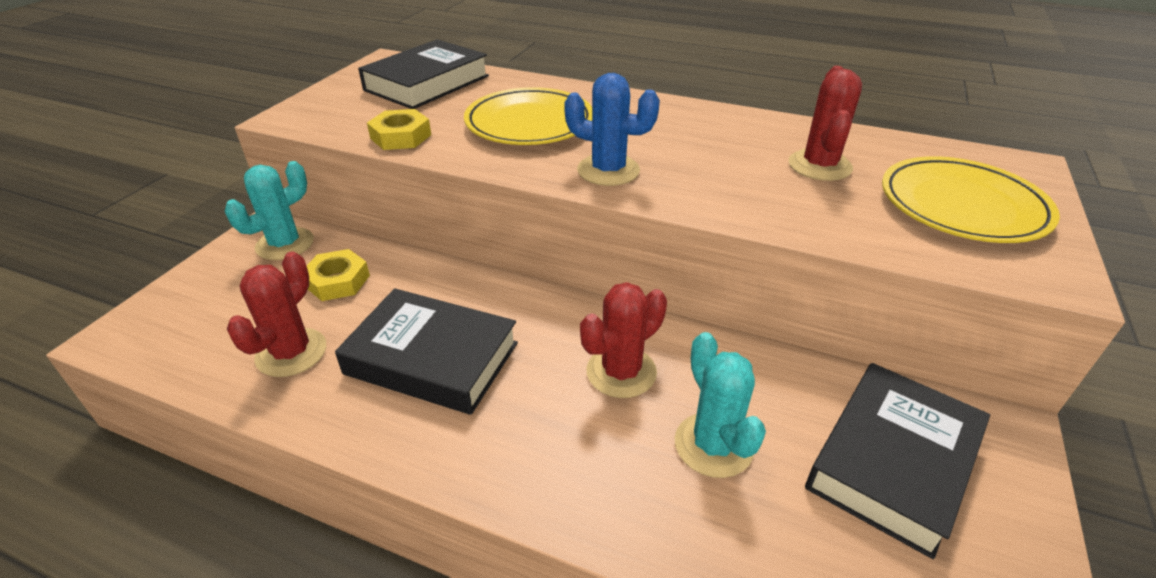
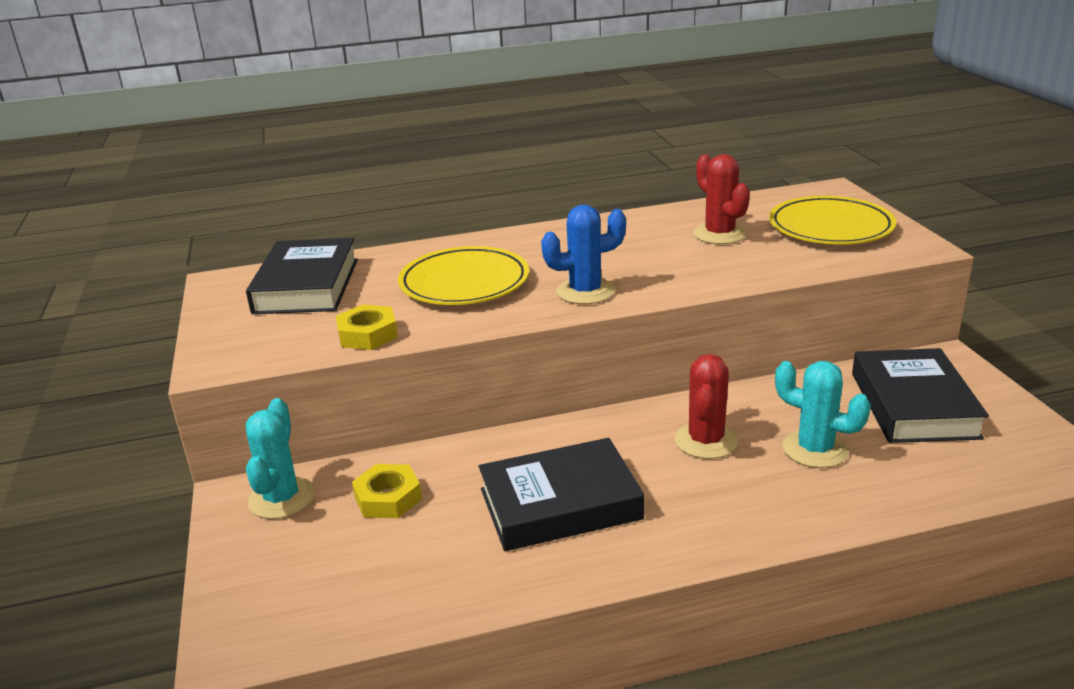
camera: 35 degrees left, 10 degrees down
(291, 352) = (434, 563): red cactus -> none

